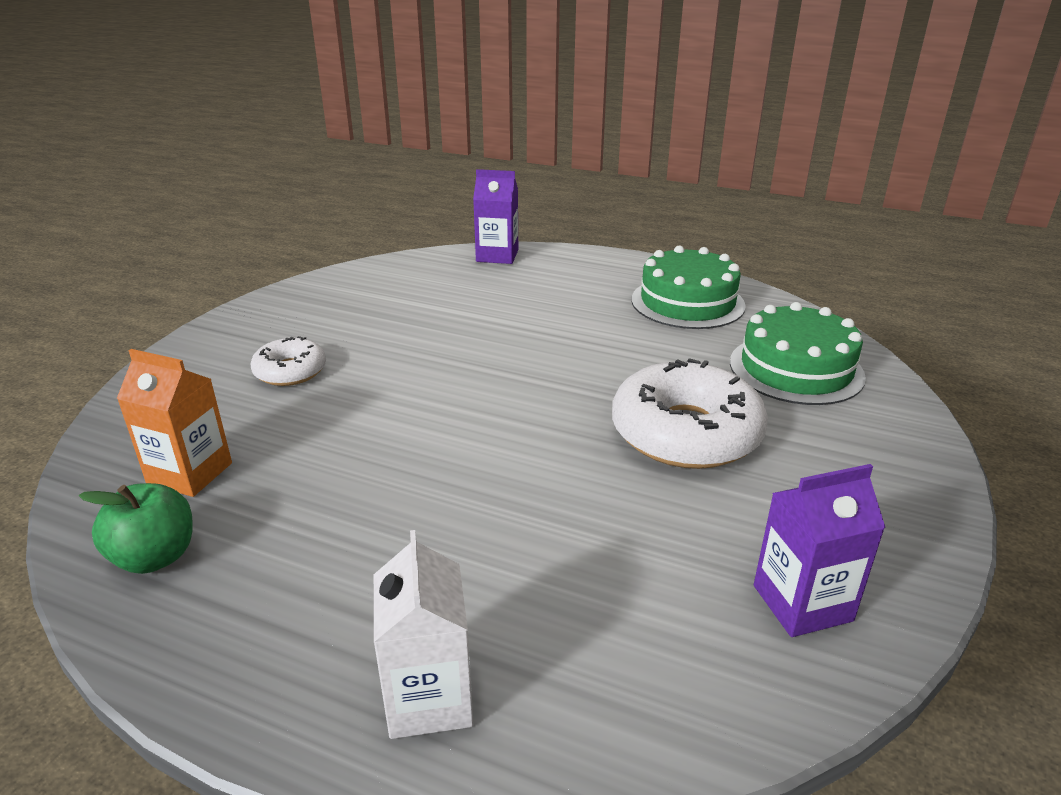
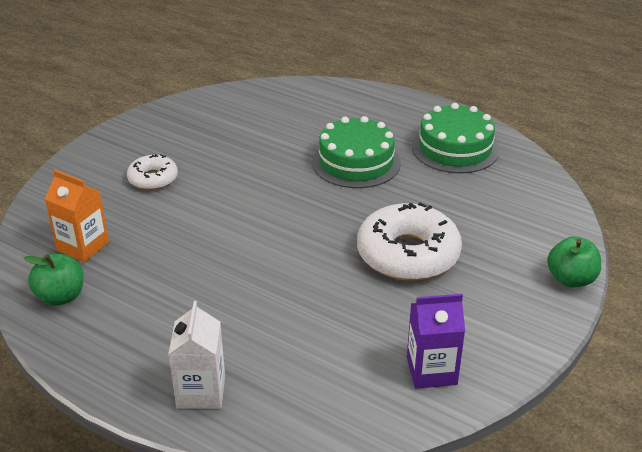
camera: 10 degrees right, 5 degrees up
(497, 256) = (323, 90): purple carton -> none
(796, 369) = (510, 214): green cake -> green cake (356, 162)
(923, 441) = (571, 279): none -> green apple

